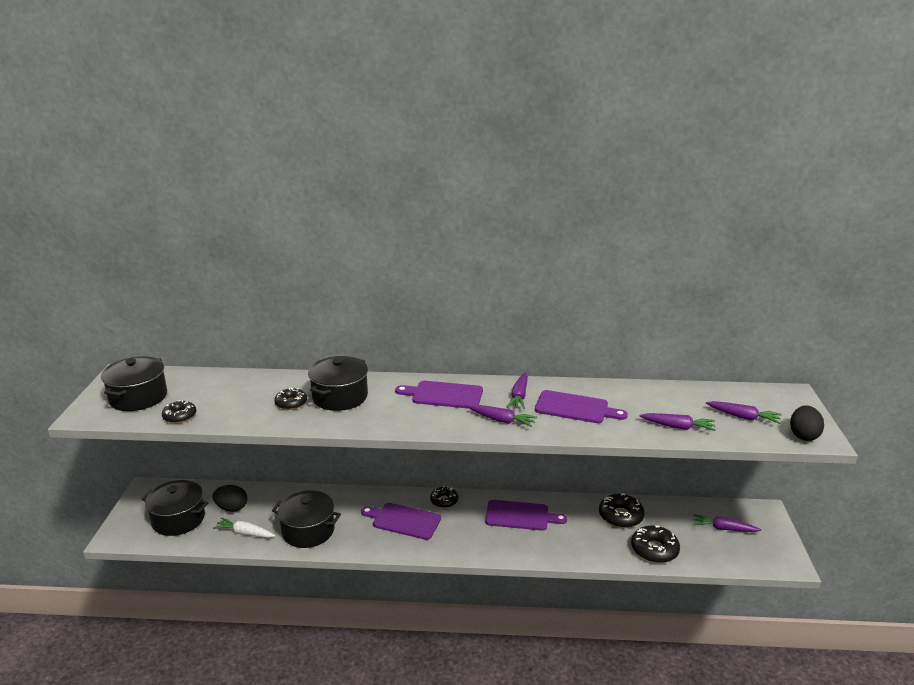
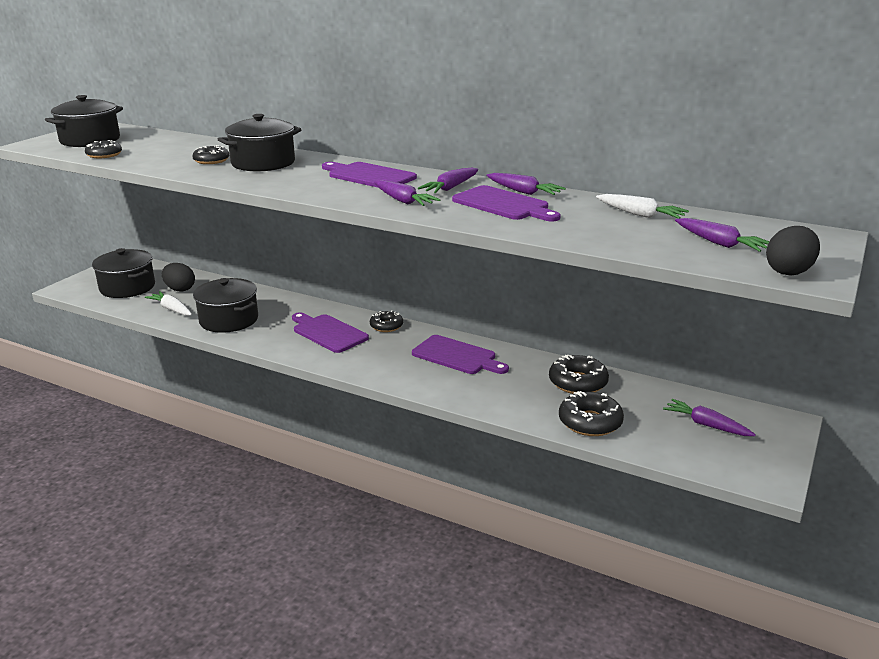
camera: 25 degrees right, 0 degrees up
(671, 398) = (640, 215): none -> white carrot
(678, 427) = (614, 237): purple carrot -> purple carrot (523, 192)

